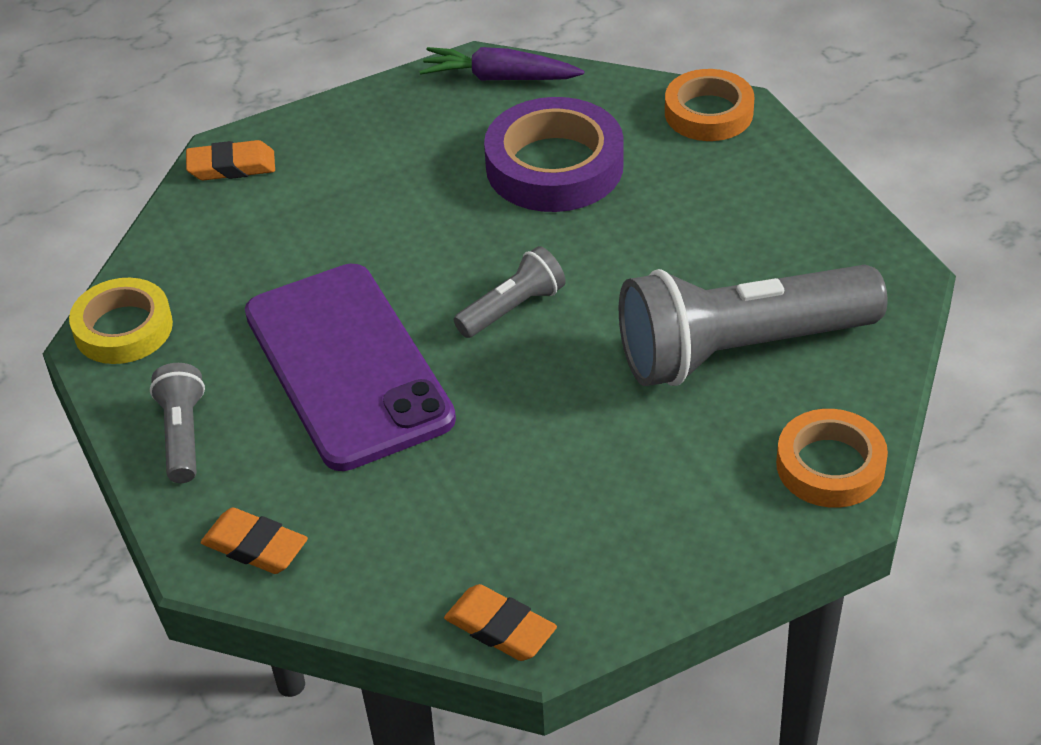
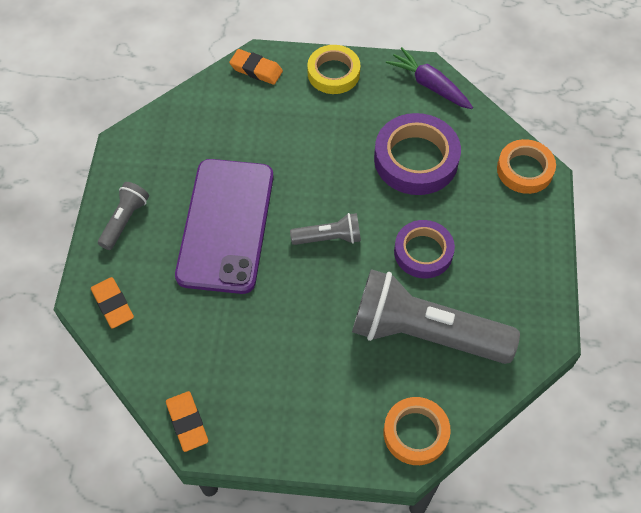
camera: 30 degrees right, 15 degrees up
(123, 328) = (141, 141): yellow tape -> yellow tape (333, 73)
(657, 262) = (423, 252): none -> purple tape

